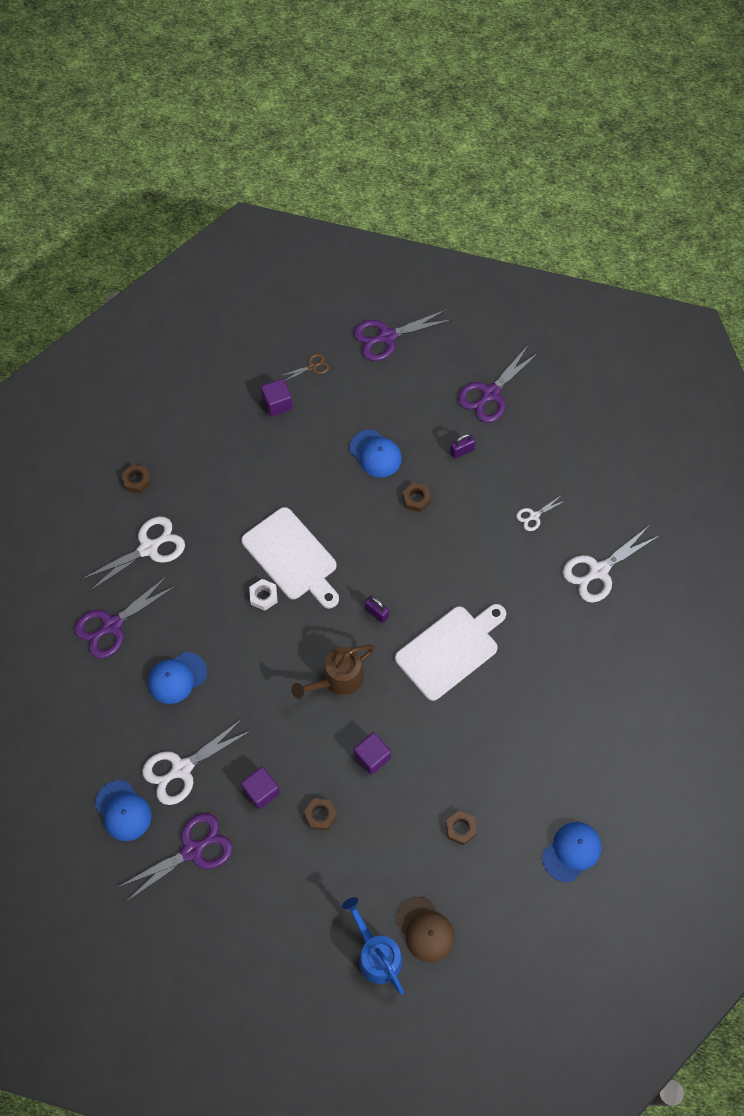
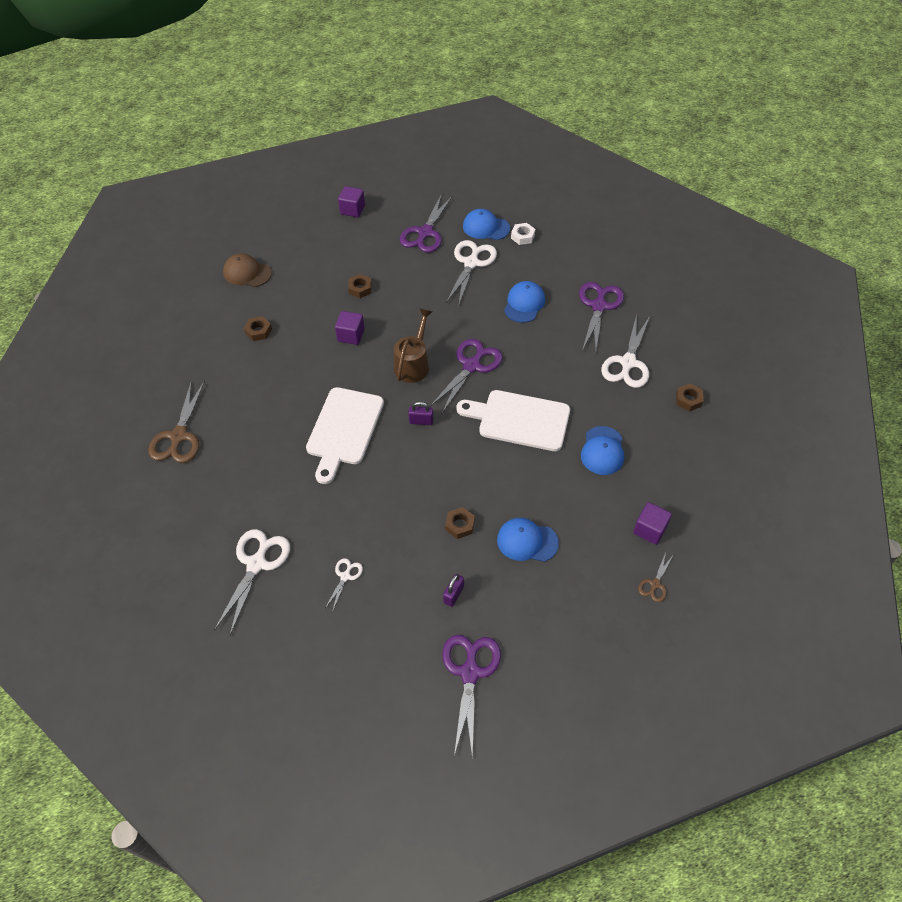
camera: 145 degrees right, 10 degrees down
(261, 791) = (409, 279): purple cube -> purple cube (352, 210)
(263, 596) = (515, 382): white nut -> white nut (522, 236)
(376, 953) = (270, 248): blue watering can -> none
(387, 337) = (618, 665): purple scissors -> purple scissors (472, 366)
(571, 851) = (169, 360): blue cap -> blue cap (602, 451)
(605, 745) = (179, 436): none -> brown scissors

